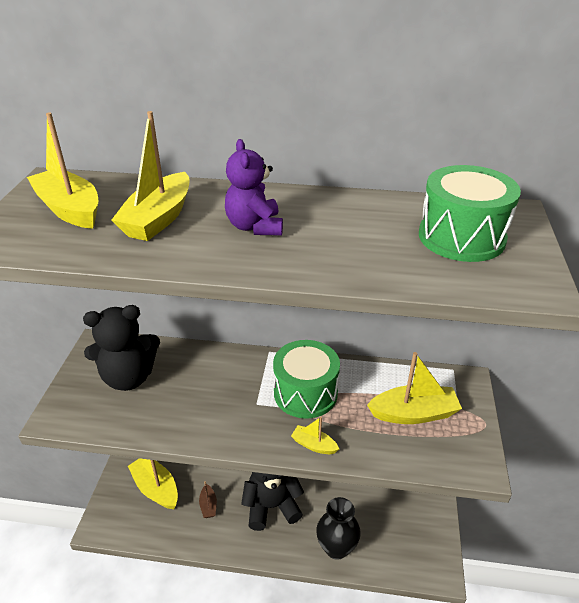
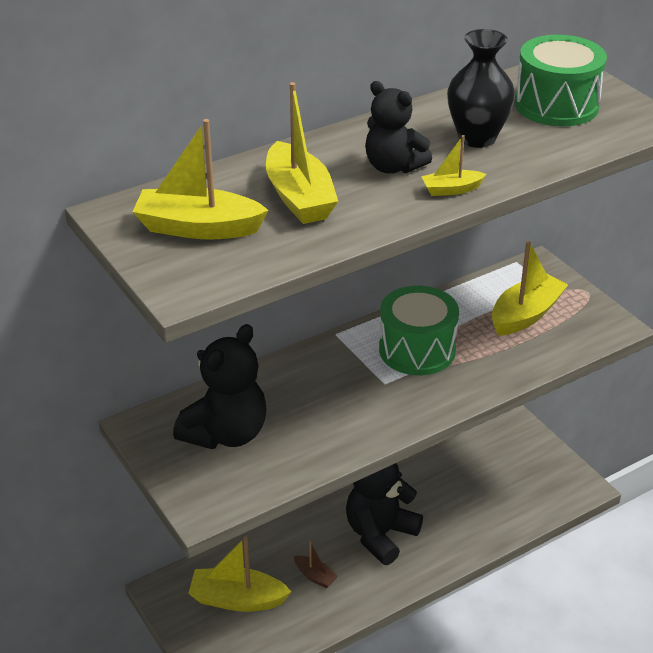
camera: 40 degrees left, 0 degrees up
(255, 227) = (393, 167): purple teddy bear -> black teddy bear
(314, 445) = (476, 385): yellow boat -> yellow boat (451, 190)
(336, 548) = (479, 528): black vase -> black vase (477, 138)

